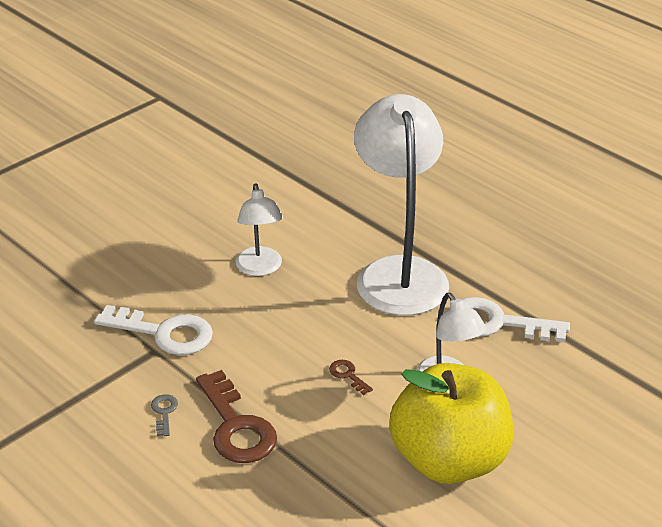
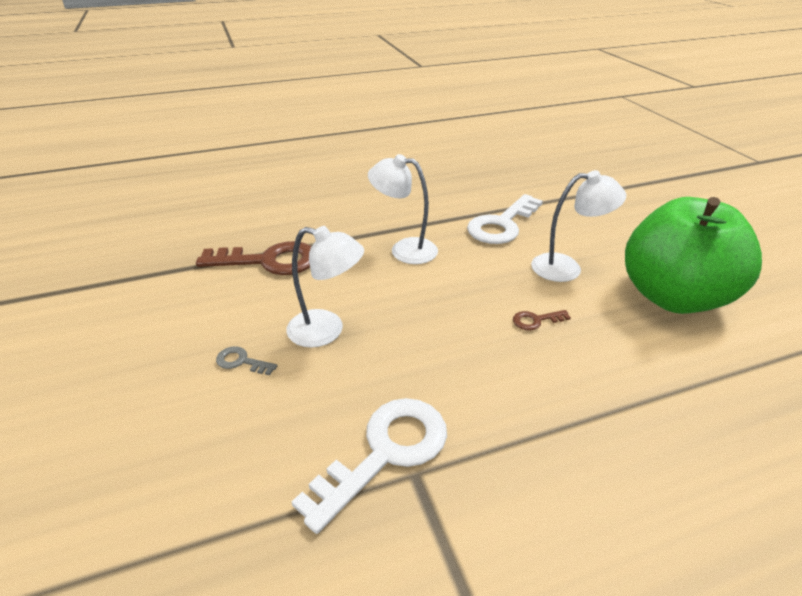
camera: 65 degrees left, 0 degrees up
(164, 412) = (548, 501): grey key -> grey key (241, 361)
(236, 426) = (595, 432): brown key -> brown key (268, 261)
(399, 273) = (404, 249): white lamp -> white lamp, size x0.51
(449, 460) = (672, 297): yellow apple -> green apple

